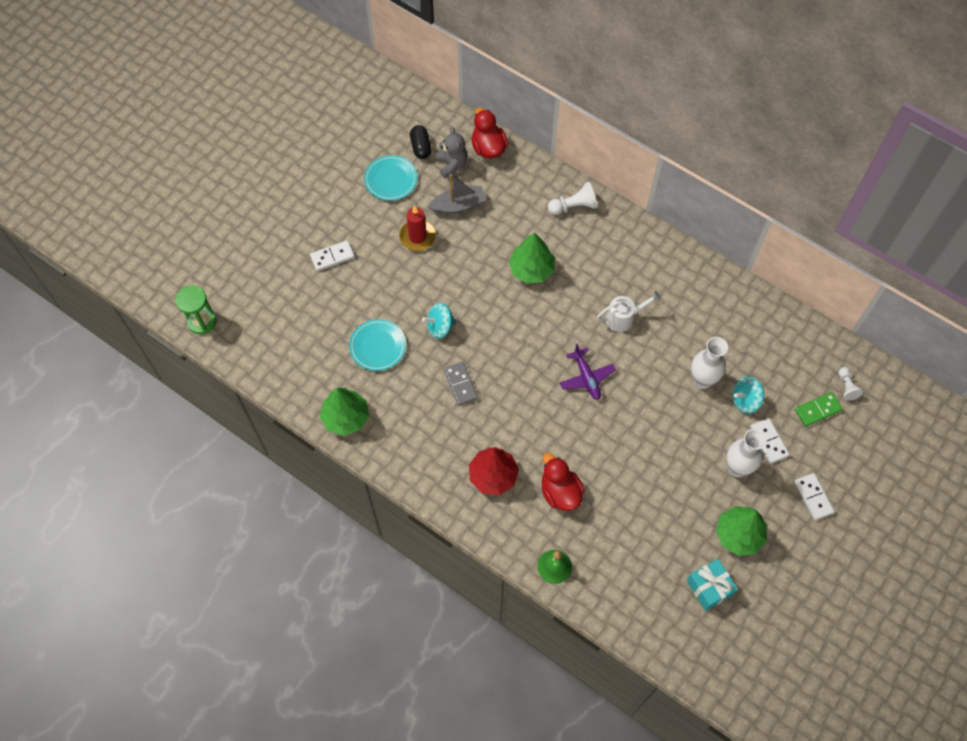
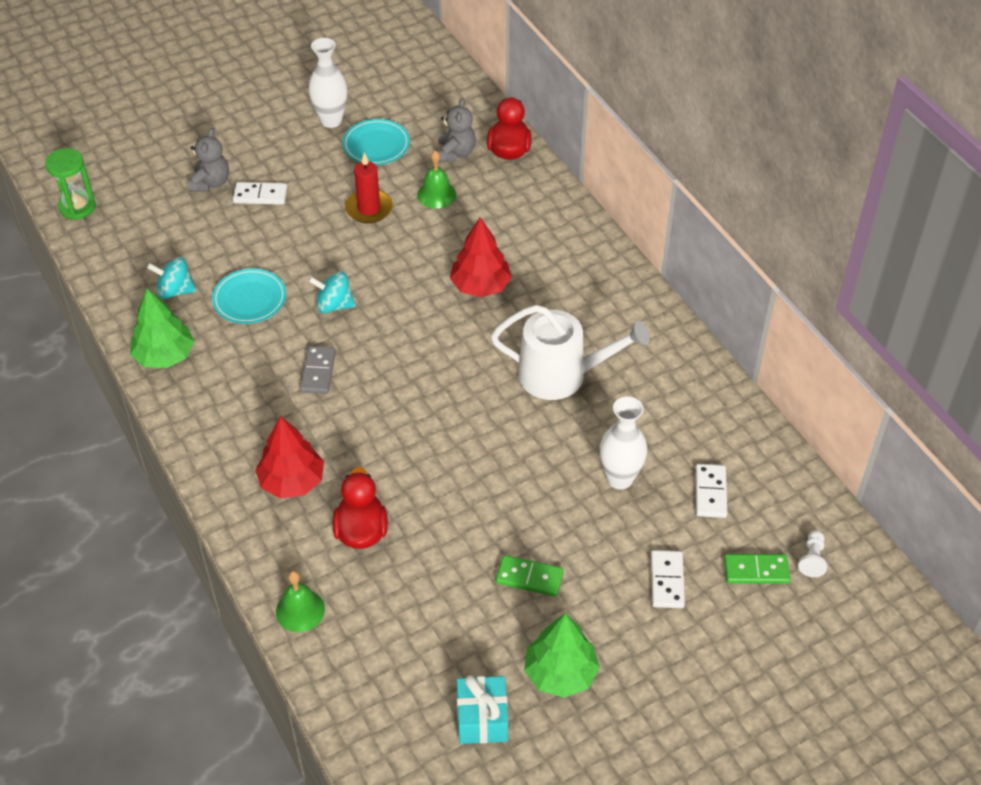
camera: 25 degrees right, 15 degrees down
(289, 260) = (210, 183): none -> grey teddy bear
(421, 147) = (431, 126): black capsule -> none
(458, 205) = (436, 194): grey boat -> green bell
(531, 269) = (480, 286): green tree -> red tree
(573, 206) = (573, 240): white pawn -> none
(586, 377) = (474, 421): purple plane -> none
(623, 318) = (561, 375): white watering can -> white watering can, size x1.73
(684, 477) = (529, 577): none -> green domino
(737, 468) = (605, 595): white vase -> white vase (331, 120)
(745, 400) = (663, 522): turquoise spinning top -> turquoise spinning top (175, 291)
(813, 497) = (689, 670): white domino -> white domino (710, 492)

